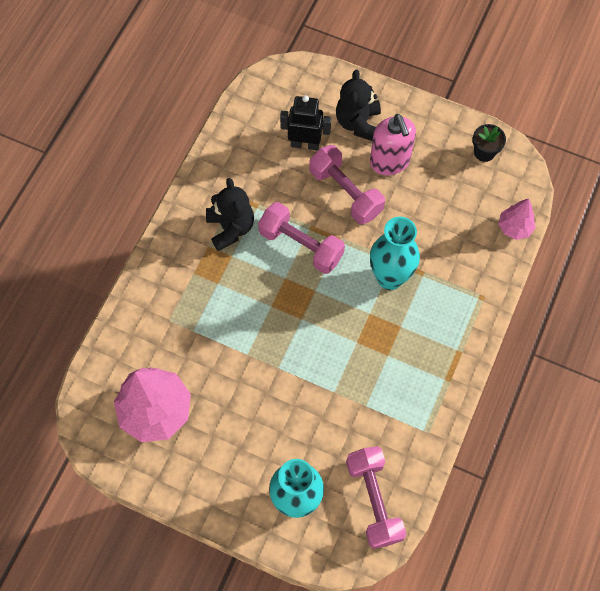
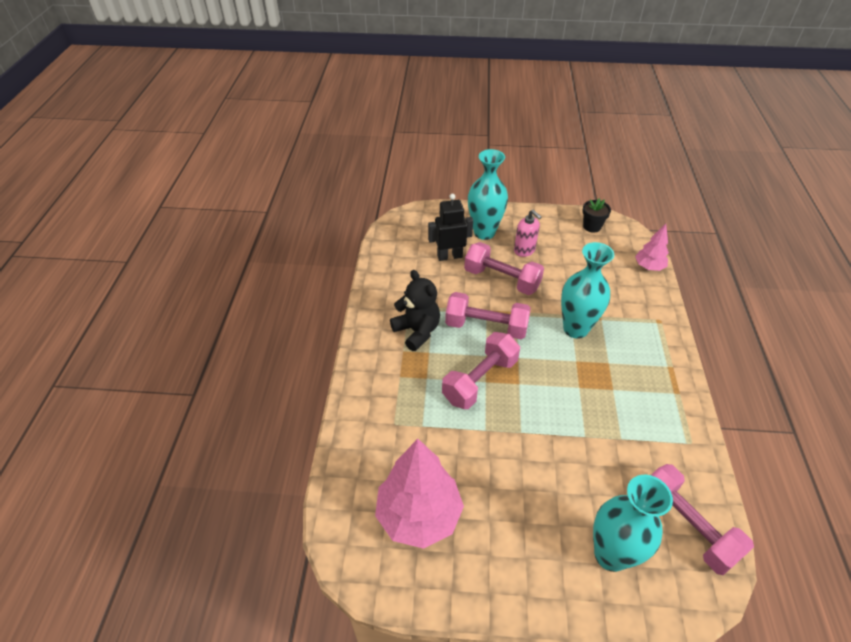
camera: 20 degrees left, 20 degrees down
(266, 303) = (480, 380): none -> pink dumbbell
(358, 123) = (484, 232): black teddy bear -> turquoise vase
(389, 162) = (524, 250): pink soap dispenser -> pink soap dispenser, size x0.66

